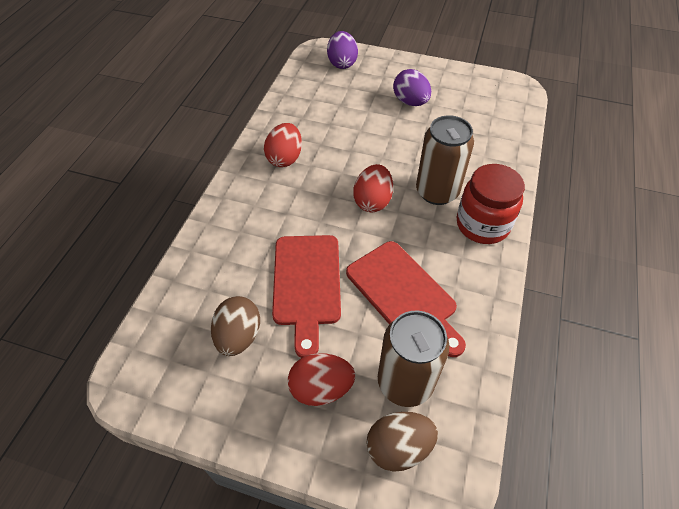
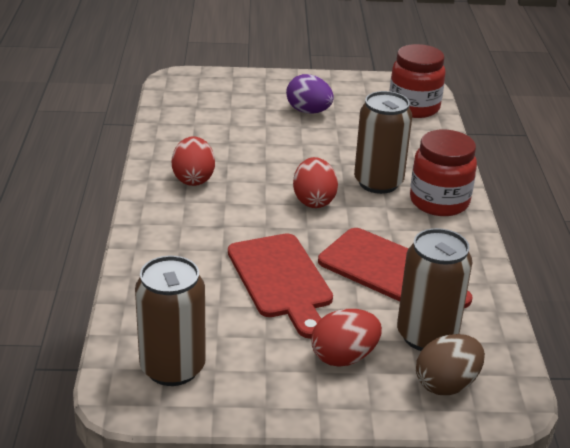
camera: 20 degrees left, 20 degrees down
(176, 361) = (172, 368): none -> brown can
(239, 336) = (230, 334): brown egg -> none
(342, 63) = (211, 87): purple egg -> none
(504, 112) = (414, 107): none -> red jar

